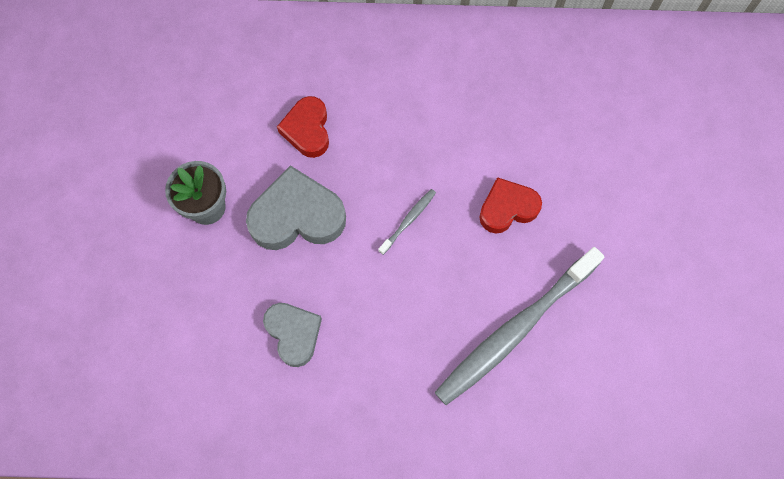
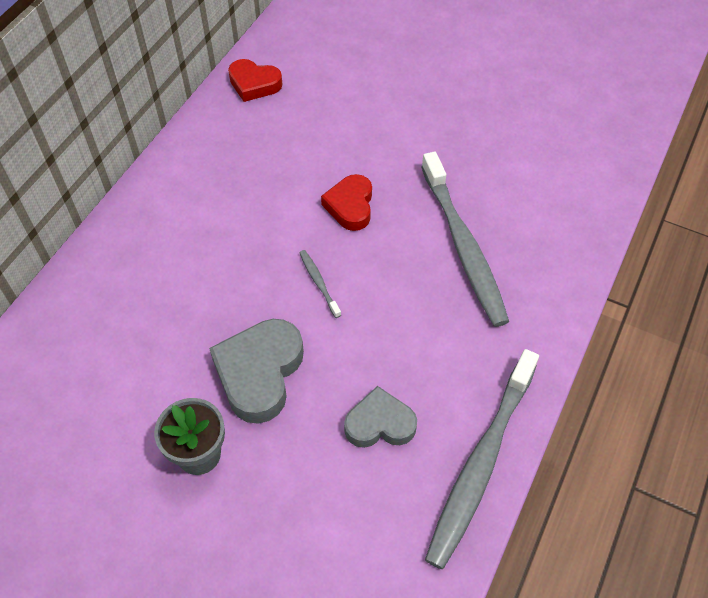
camera: 65 degrees left, 15 degrees down
(292, 434) = (480, 464): none -> grey toothbrush
(307, 130) = (174, 329): red heart -> red heart (254, 84)

